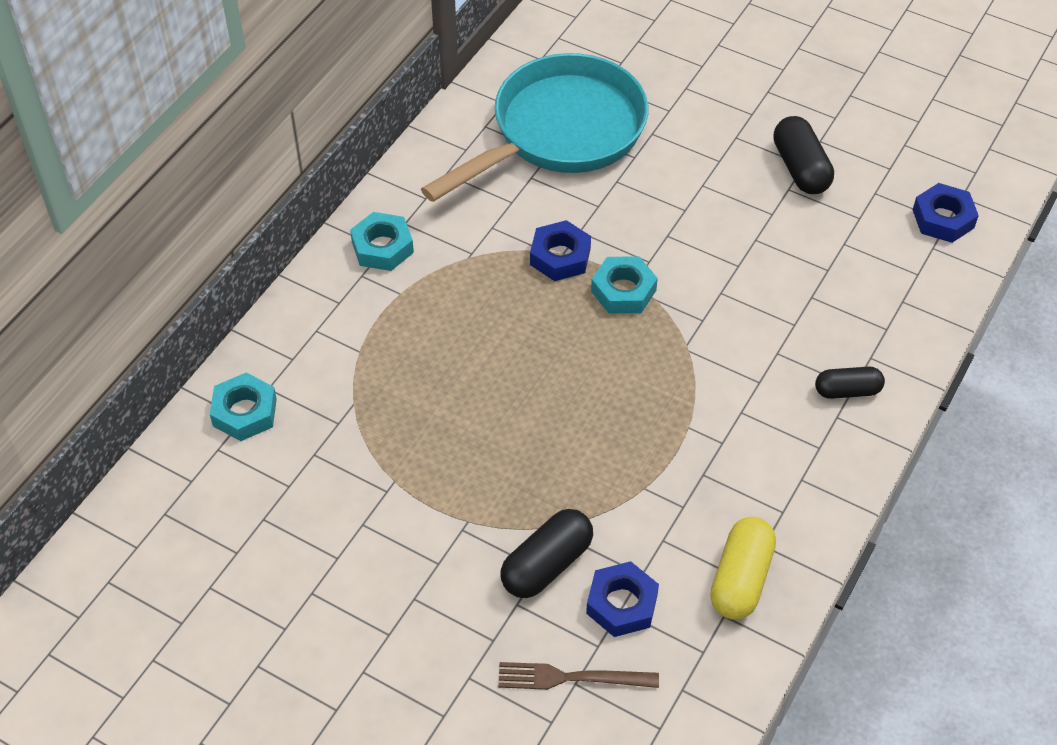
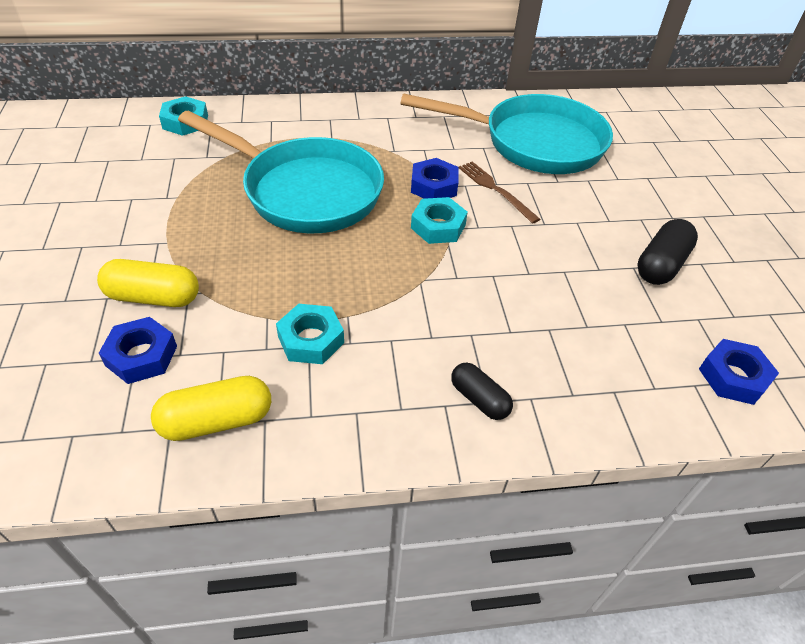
camera: 50 degrees right, 5 degrees down
(382, 247) = (359, 117): turquoise nut -> turquoise nut (311, 339)
(478, 366) = (304, 191): none -> turquoise pan
(547, 565) = (153, 297): black capsule -> yellow capsule
(571, 678) = (49, 359): brown fork -> brown fork (495, 190)

